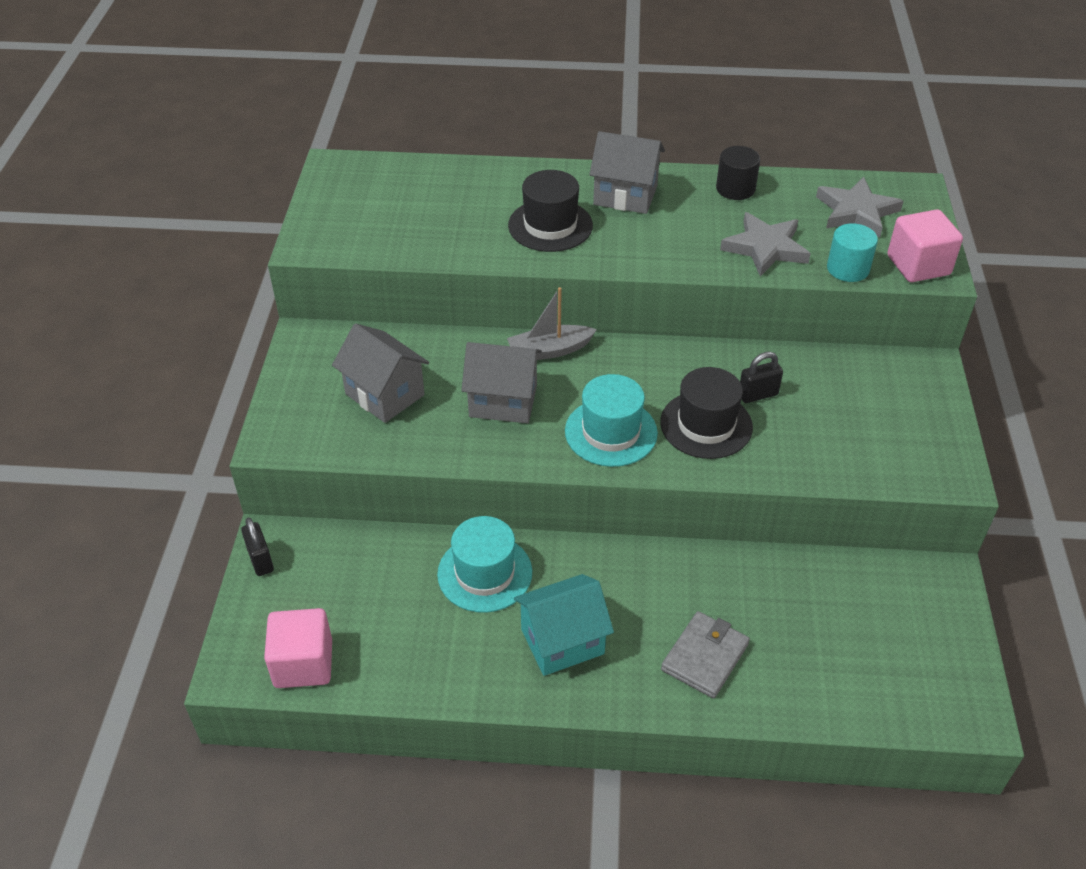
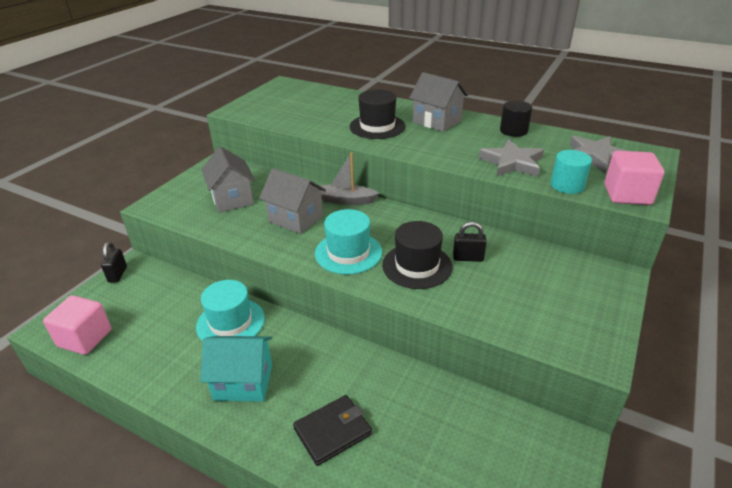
camera: 25 degrees right, 10 degrees down
(705, 657) = (332, 431): grey wallet -> black wallet

